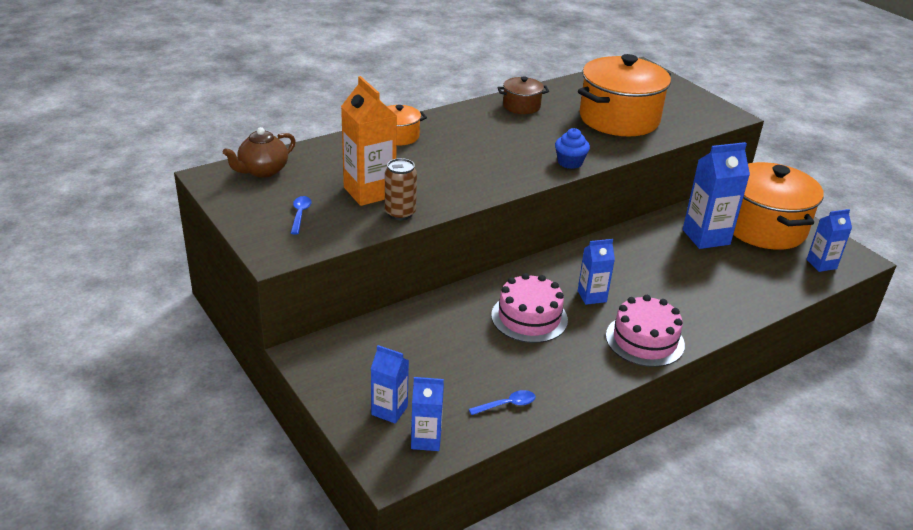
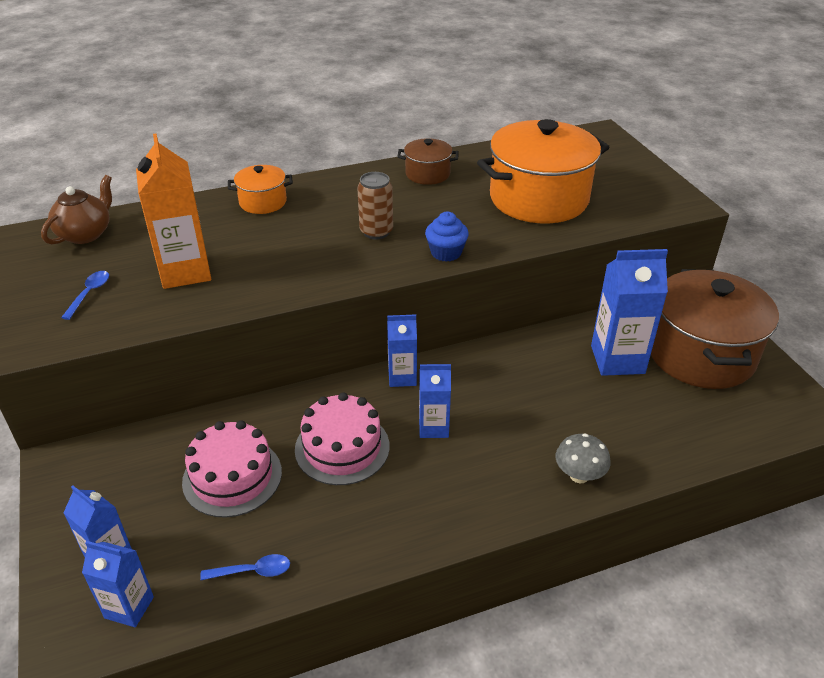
camera: 15 degrees right, 5 degrees up
(262, 171) = (86, 234): brown teapot -> brown teapot turned 150 degrees clockwise
(400, 213) = (202, 303): brown can -> brown can (376, 232)
(644, 340) = (472, 500): pink cake -> pink cake (232, 477)
(713, 315) = (579, 475): none -> grey mushroom
(764, 227) = (701, 354): orange pot -> brown pot
(821, 264) = (759, 416): blue carton -> blue carton (402, 377)

